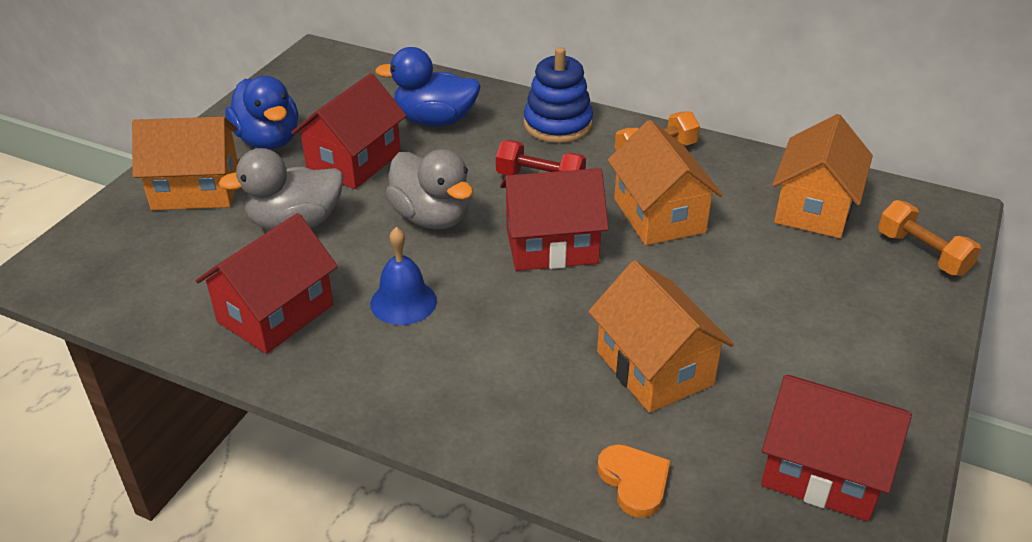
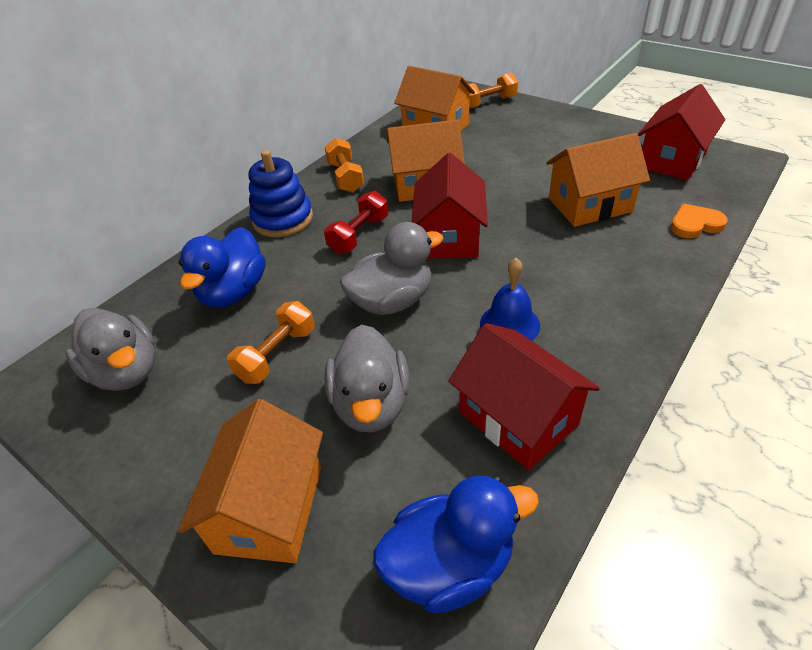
camera: 75 degrees left, 5 degrees up
(268, 140) = (195, 433): blue duck -> blue duck (450, 564)
(332, 93) = (126, 371): none -> grey duck
(354, 161) = (277, 354): red house -> orange dumbbell

